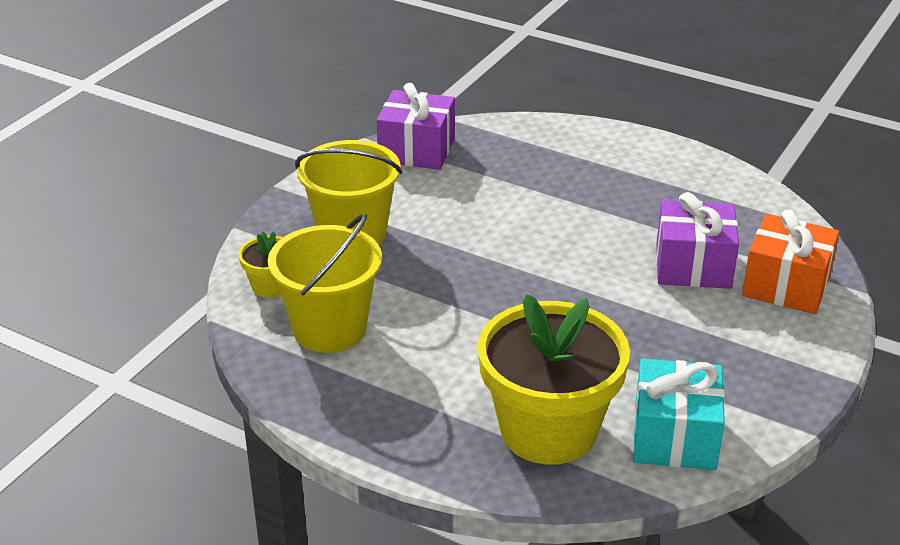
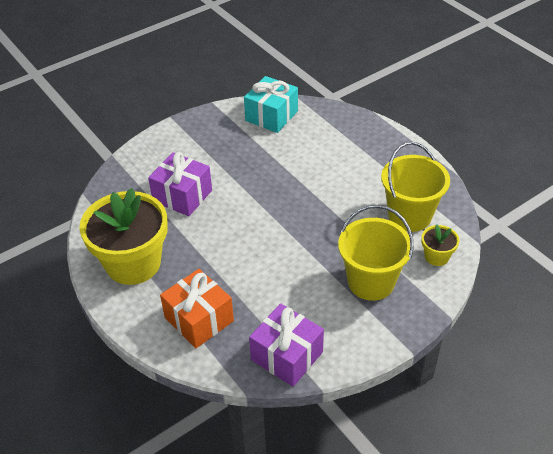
camera: 155 degrees left, 10 degrees up
(548, 430) = (325, 133): yellow flower pot -> yellow flower pot (133, 263)
(786, 285) = (147, 170): orange gift -> orange gift (199, 319)

